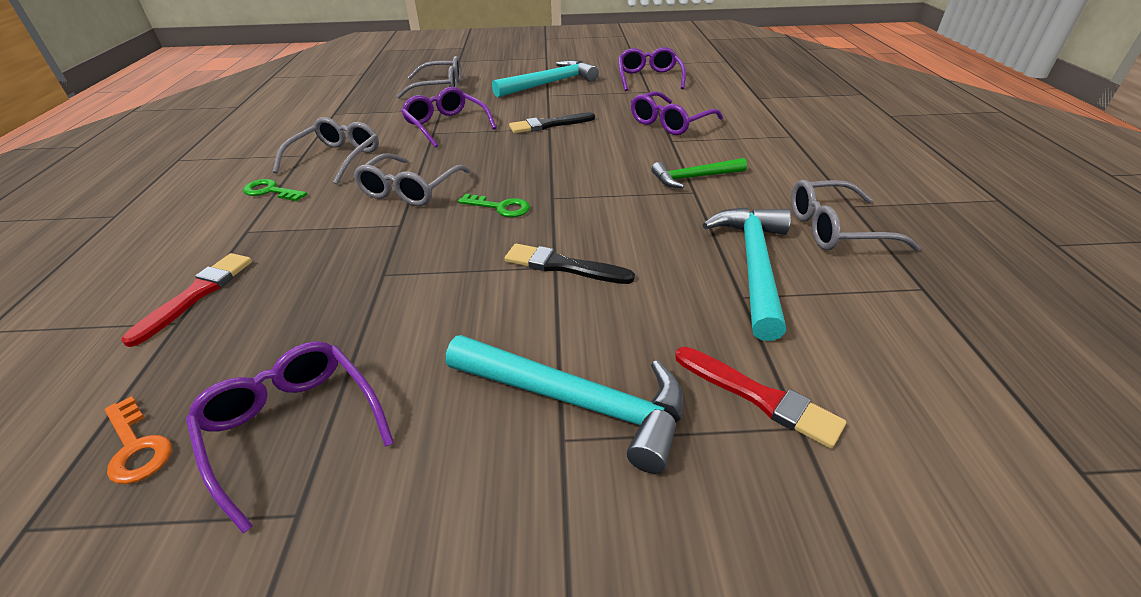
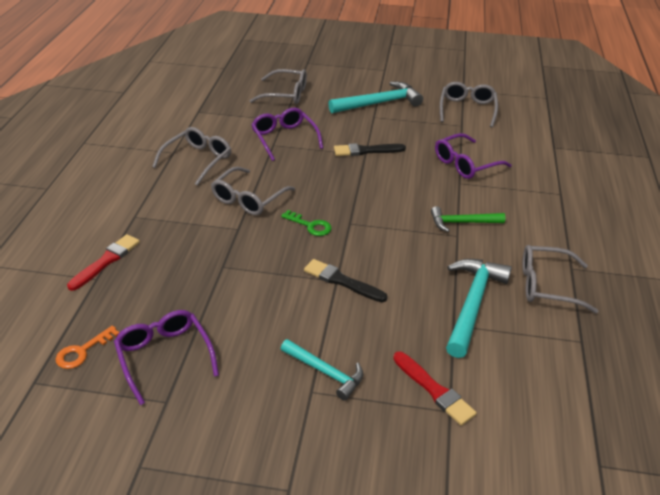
camera: 10 degrees right, 0 degrees up
(136, 447) = (82, 351): orange key -> orange key turned 75 degrees clockwise
(270, 191) = (150, 184): green key -> none
(577, 401) = (325, 372): turquoise hammer -> turquoise hammer, size x0.62
(649, 78) = (467, 109): purple glasses -> grey glasses

